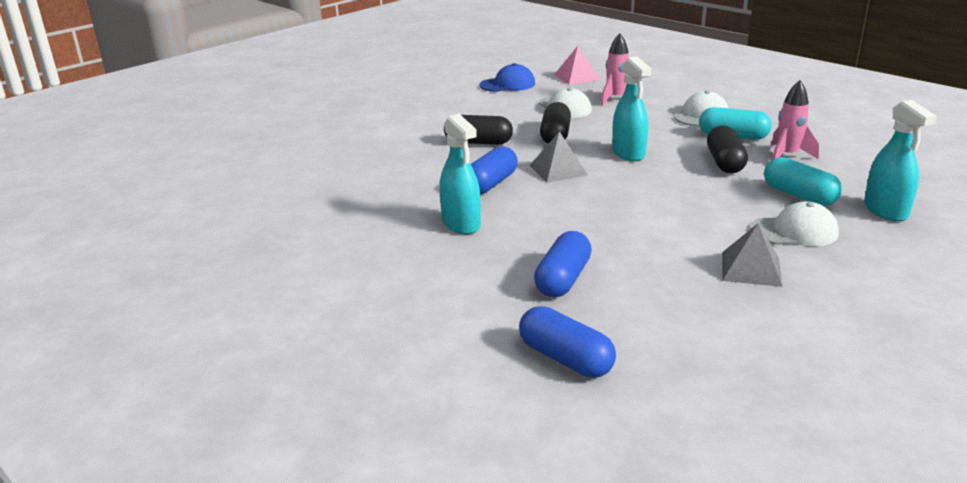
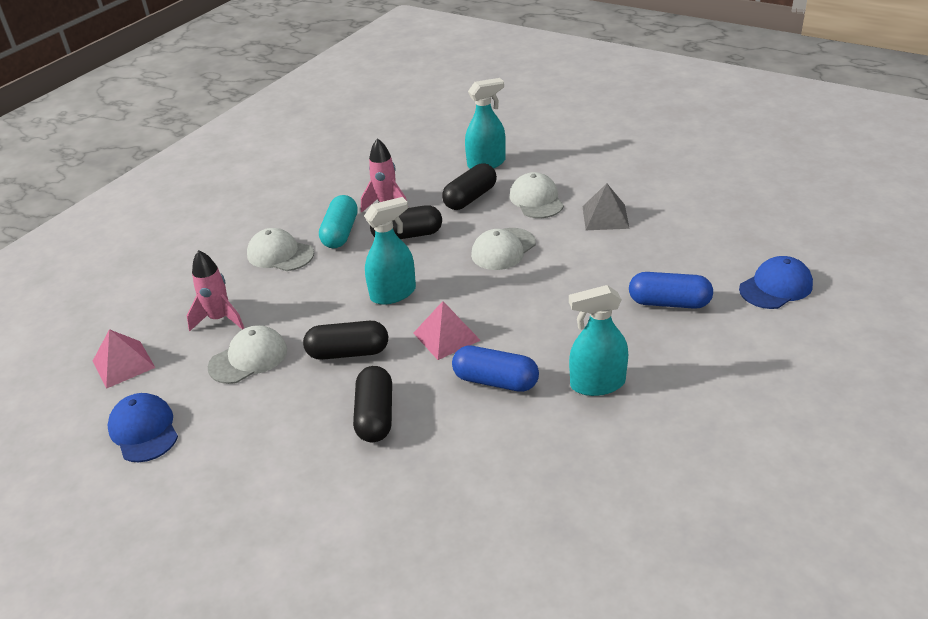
camera: 100 degrees left, 10 degrees up
(461, 224) = (597, 384): turquoise spray bottle -> turquoise spray bottle turned 150 degrees counterclockwise
(558, 170) = (446, 336): grey pyramid -> pink pyramid
(565, 359) = (776, 287): blue capsule -> blue cap
(690, 204) = (503, 249): none -> white cap
(799, 195) = (470, 198): turquoise capsule -> black capsule

